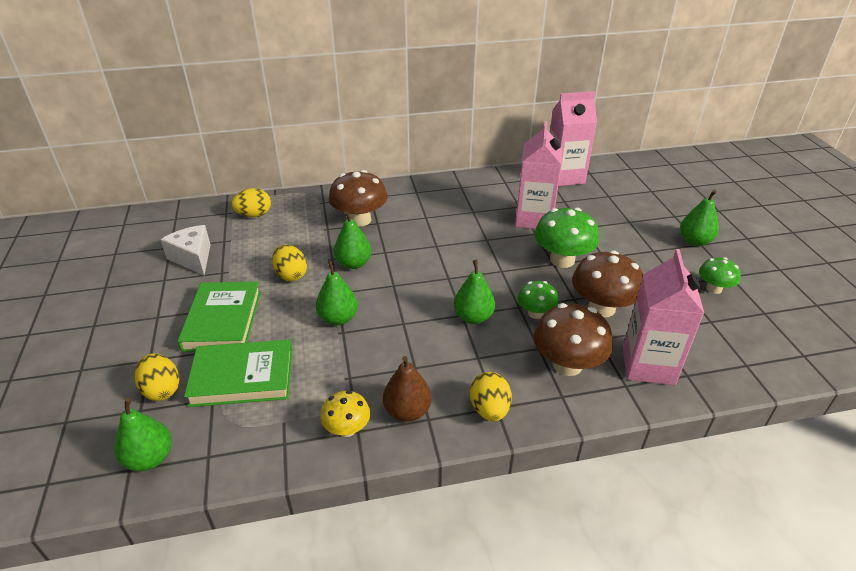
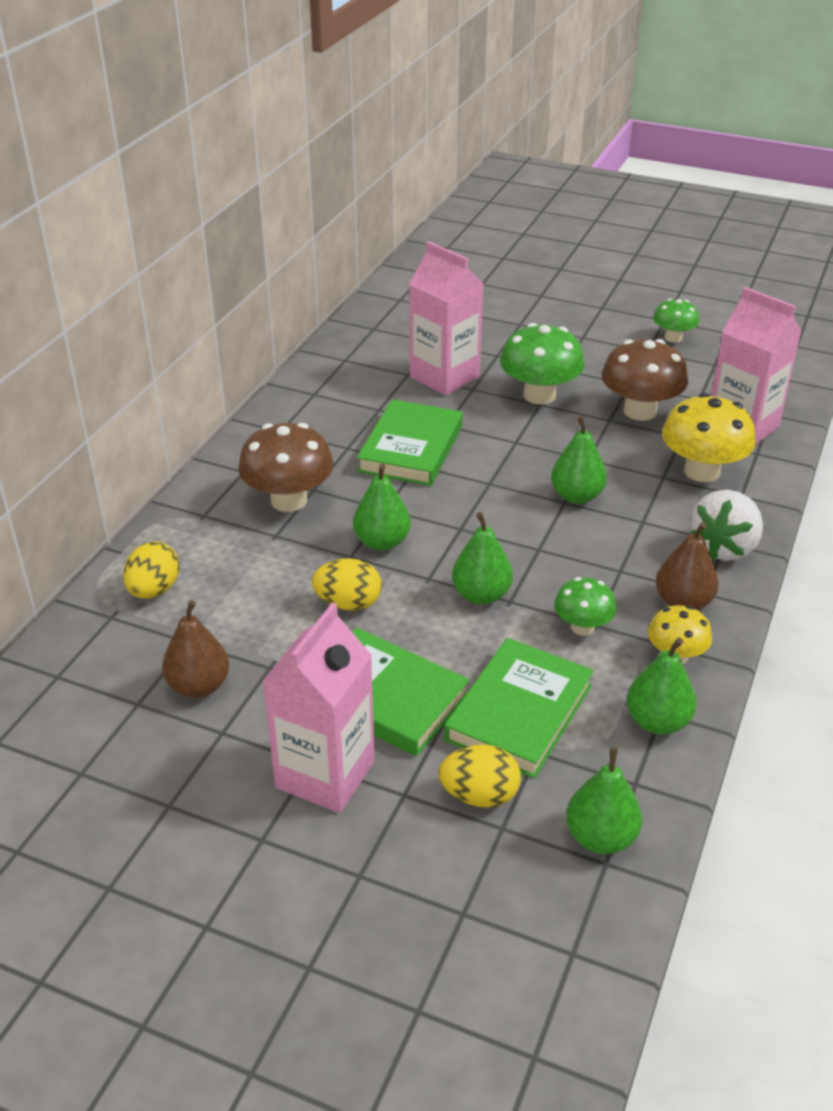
camera: 55 degrees left, 0 degrees up
(193, 258) = (199, 686): white cheese -> brown pear
(449, 237) = (411, 448): none -> green book
(489, 409) = (724, 547): yellow egg -> white strawberry
(535, 313) = (609, 453): green mushroom -> green mushroom (582, 627)
(564, 177) = (387, 318): pink carton -> pink carton (325, 774)
(567, 364) = (702, 471): brown mushroom -> yellow mushroom
(694, 241) = (593, 308): green pear -> green pear (657, 722)

